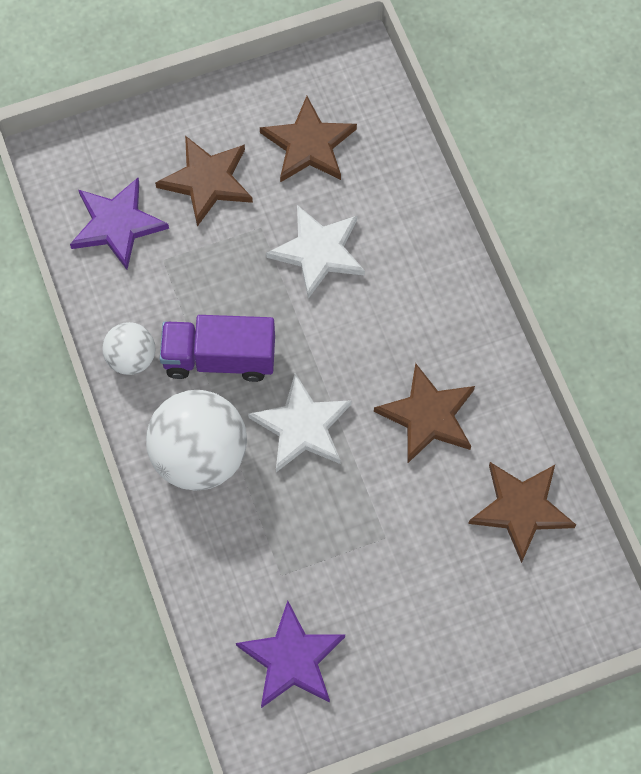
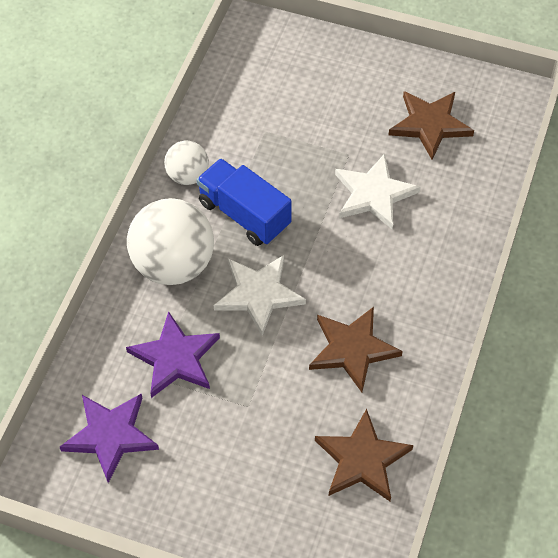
camera: 40 degrees right, 10 degrees down
(117, 224) = (255, 91): purple star -> purple star (175, 358)
(207, 181) = (339, 103): brown star -> none
(219, 358) = (244, 214): purple truck -> blue truck

